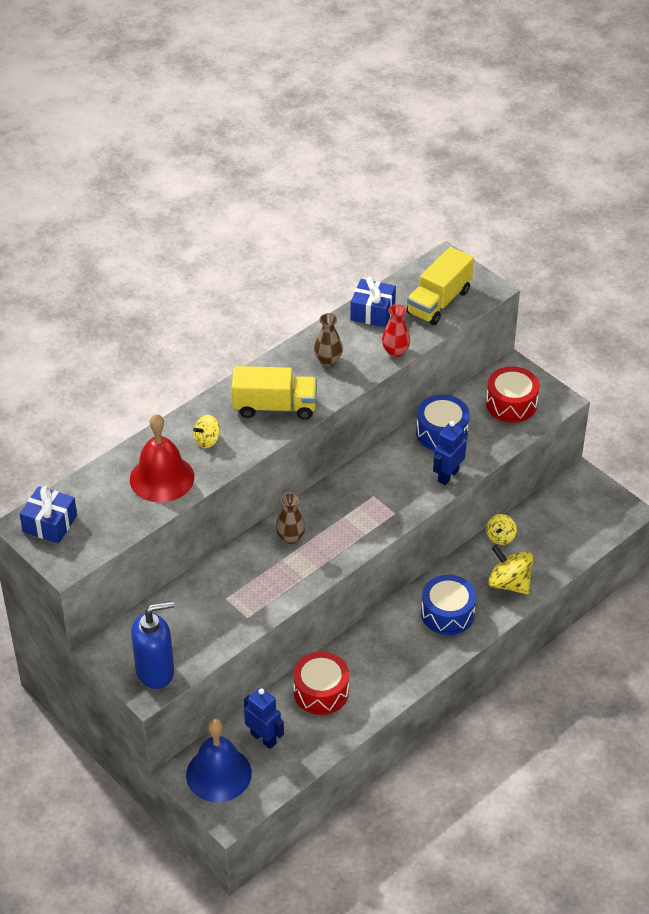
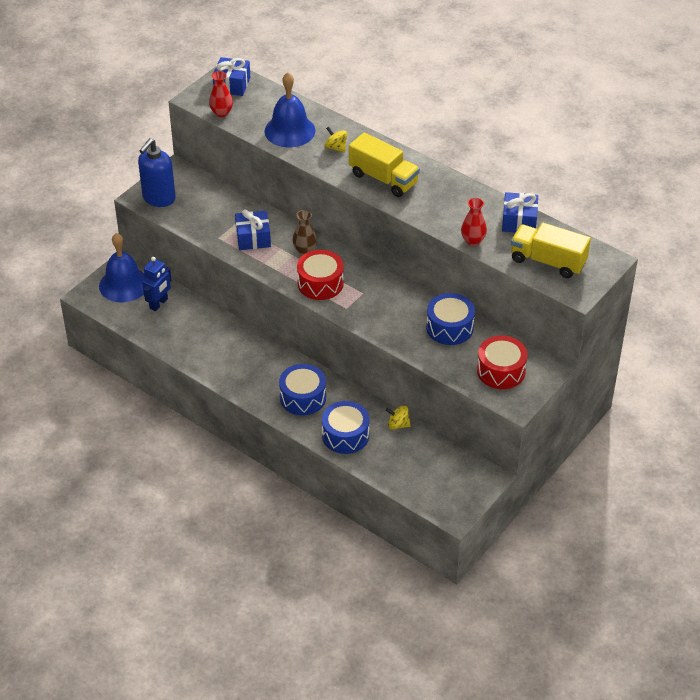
camera: 80 degrees right, 0 degrees up
(105, 539) = (221, 113): none -> red vase
(155, 671) = (158, 198): blue soap dispenser -> blue soap dispenser turned 60 degrees clockwise
(162, 478) = (289, 131): red bell -> blue bell
(257, 583) = (253, 238): none -> blue gift
(275, 407) = (383, 179): yellow truck -> yellow truck turned 45 degrees counterclockwise
(321, 692) = (208, 330): red drum -> red drum (320, 283)
(328, 360) = (448, 202): brown vase -> none
(448, 475) = (398, 336): blue robot -> none
(509, 583) = (345, 435): yellow spinning top -> blue drum

